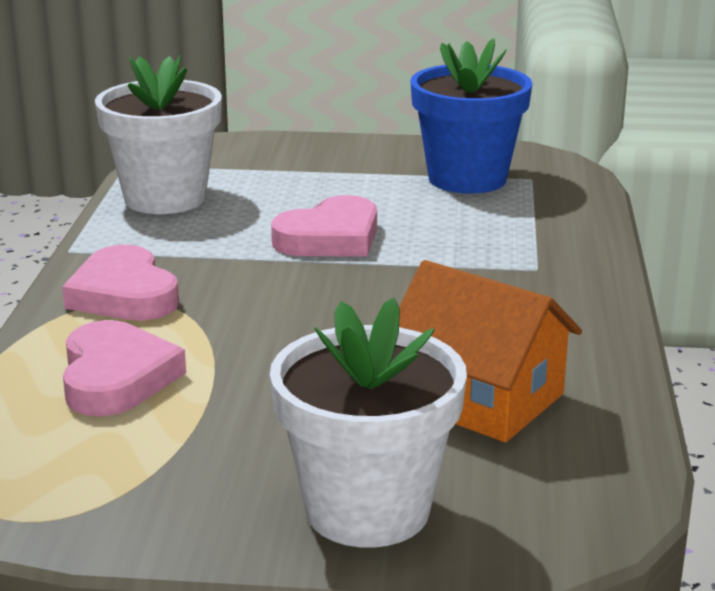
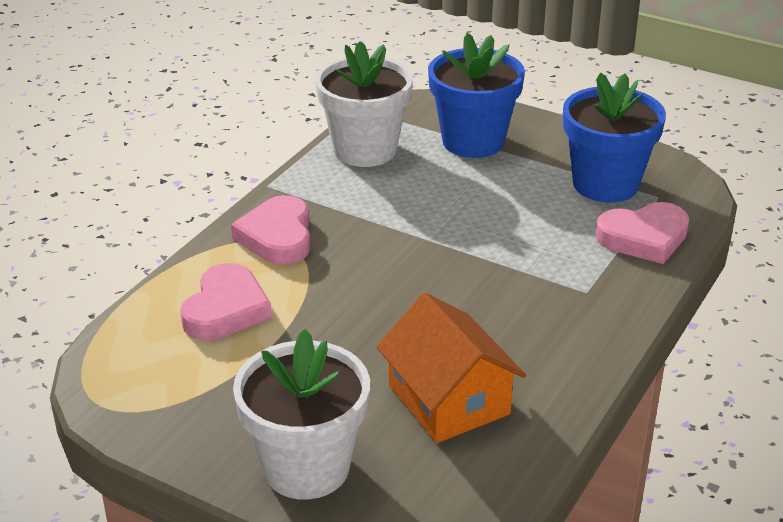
camera: 25 degrees right, 10 degrees up
(287, 169) = (473, 141): none -> blue flower pot
(330, 238) = (455, 220): pink heart -> pink heart (644, 238)

